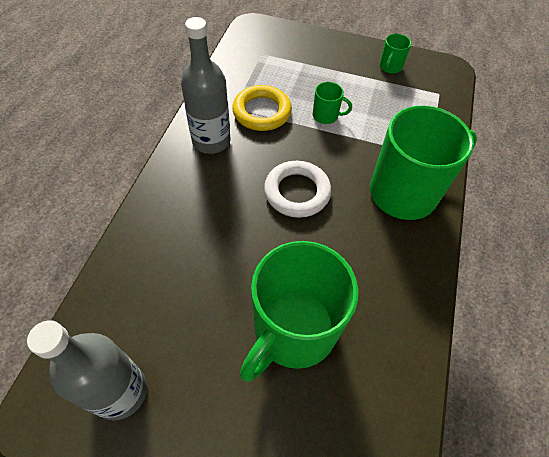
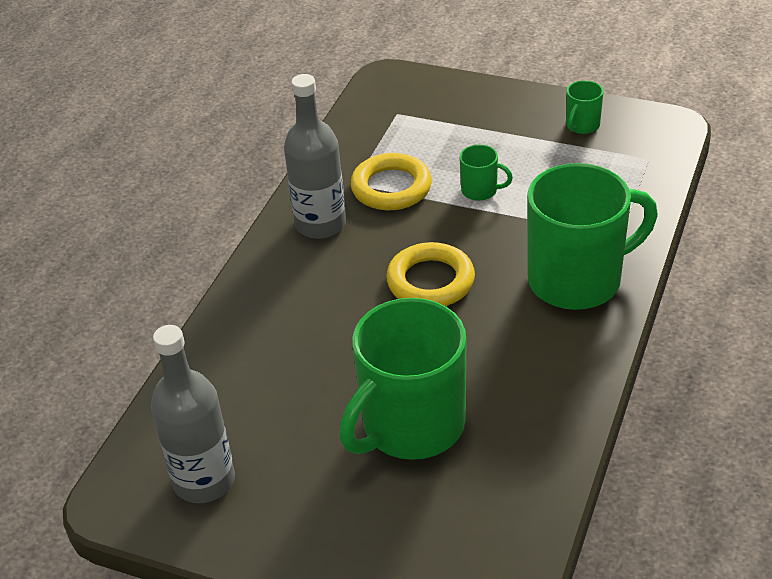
camera: 10 degrees right, 15 degrees down
(297, 192) = (430, 281): white ring -> yellow ring

